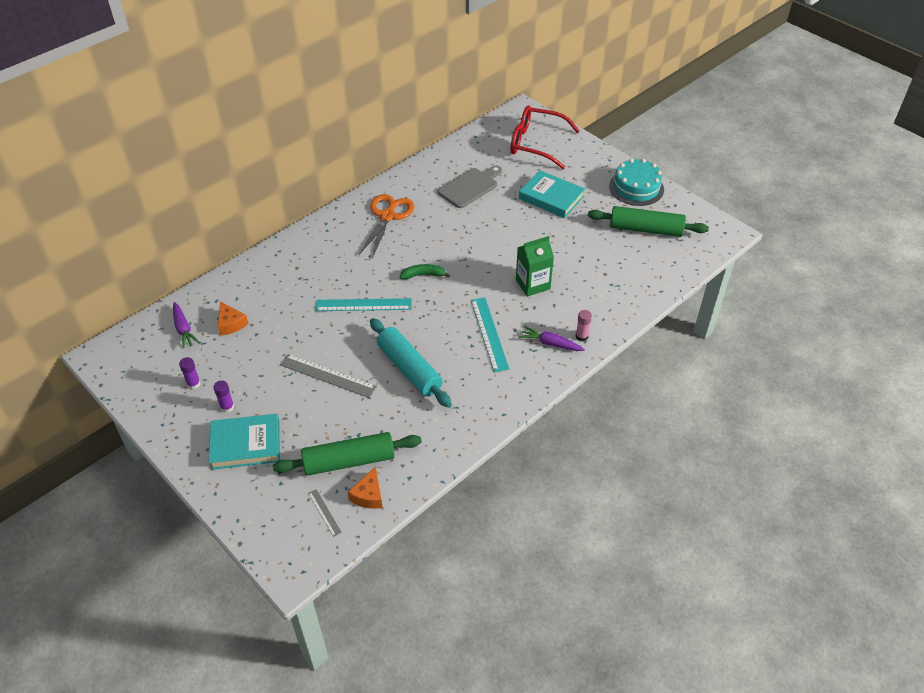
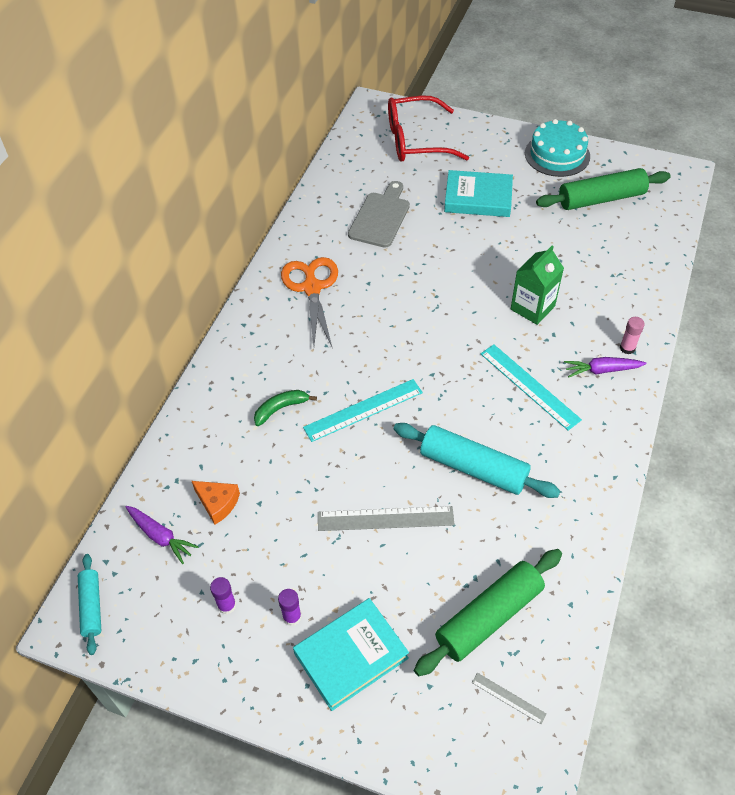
camera: 25 degrees left, 5 degrees up
(117, 351) = (92, 606): none -> turquoise rolling pin
(368, 495) = (542, 650): orange cheese -> none
(423, 275) = (405, 344): green banana -> green banana (281, 409)

